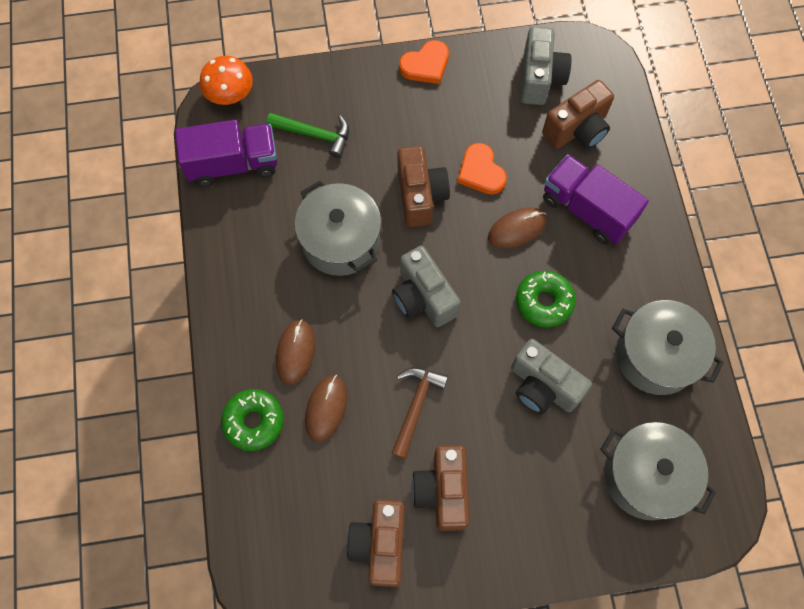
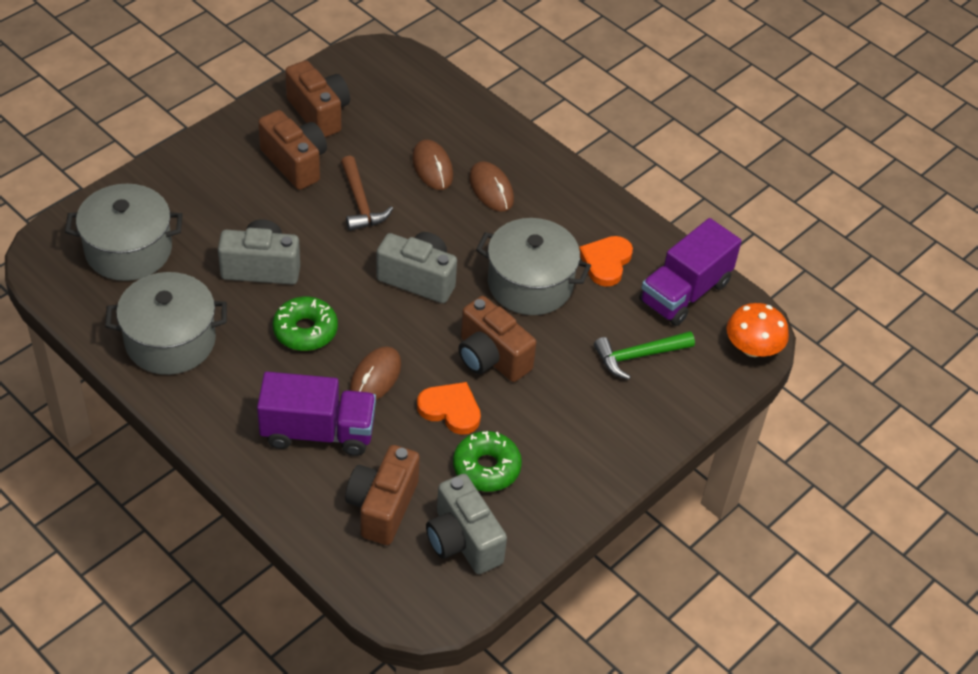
camera: 140 degrees right, 20 degrees down
(254, 421) = (481, 134): green donut -> green donut (486, 467)
(426, 65) = (594, 484): orange heart -> orange heart (606, 262)

